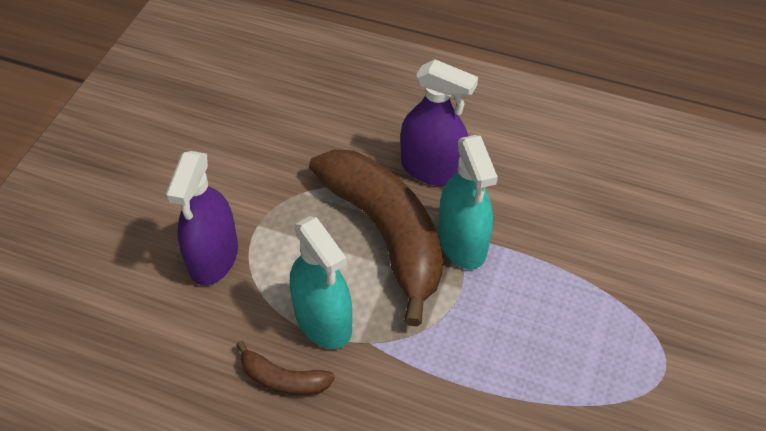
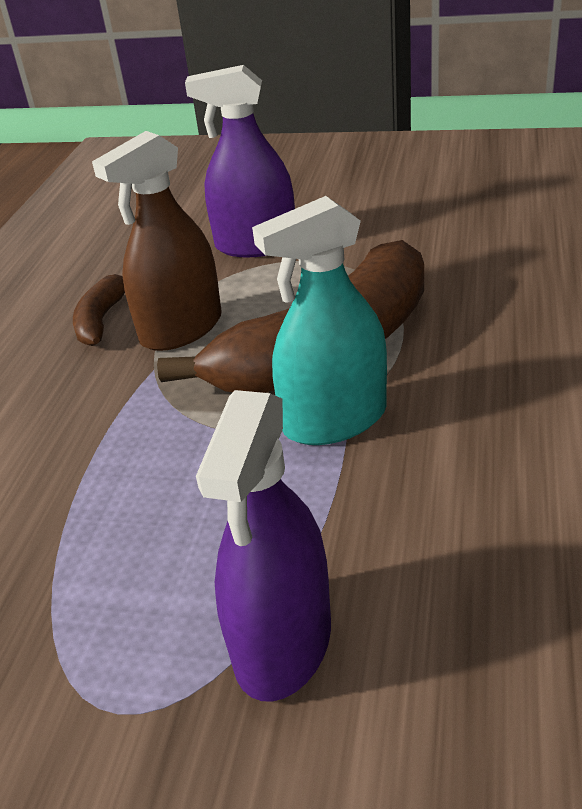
camera: 85 degrees right, 15 degrees down
(323, 321) = (181, 329): turquoise spray bottle -> brown spray bottle
(432, 169) = (465, 370): purple spray bottle -> purple spray bottle (283, 642)

